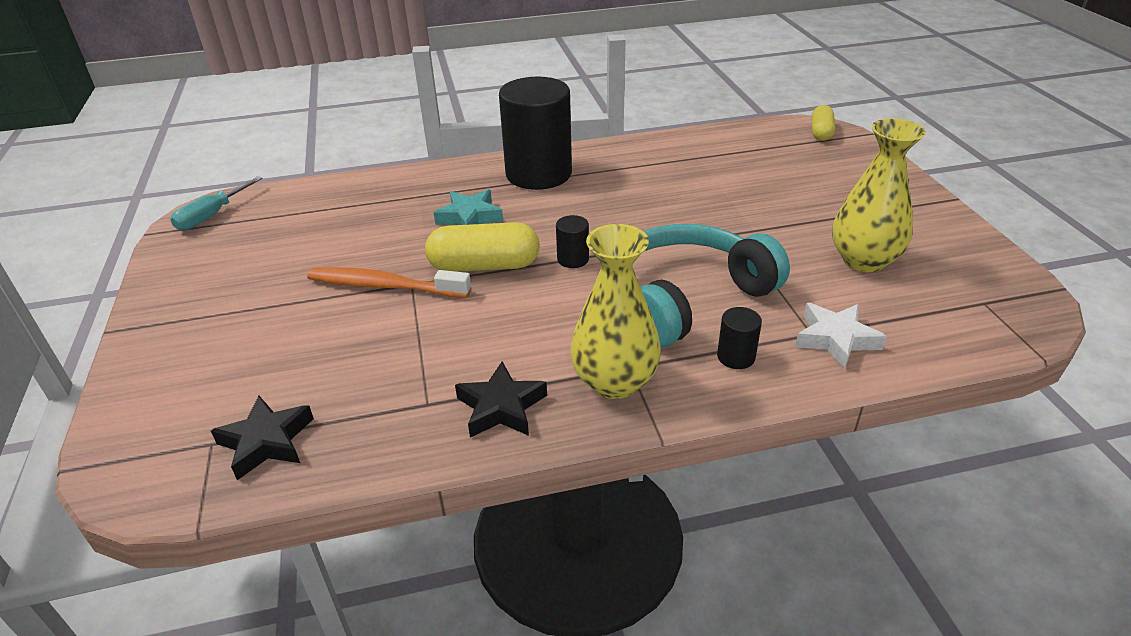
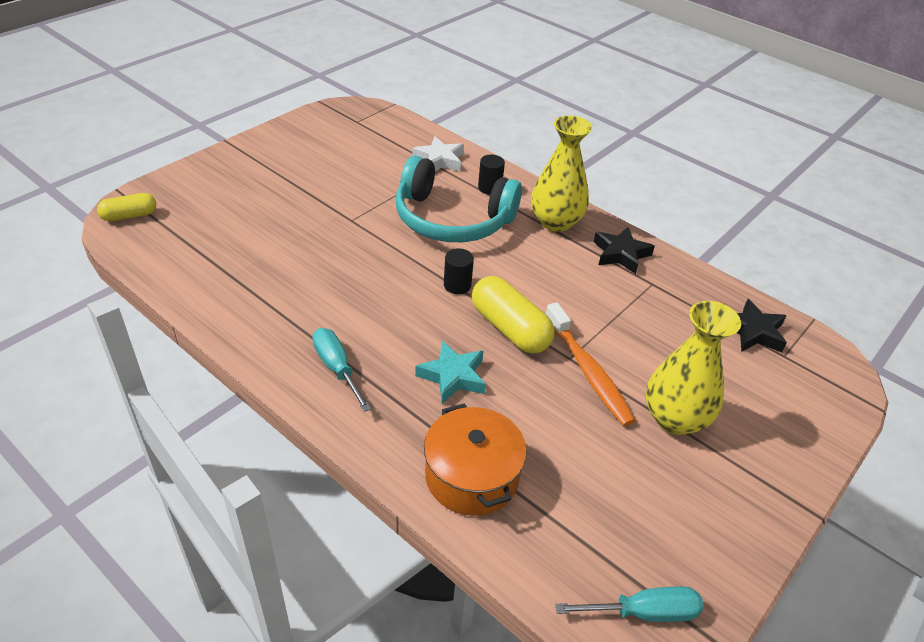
camera: 130 degrees left, 5 degrees up
(380, 194) = (472, 476): none -> orange pot
(538, 174) = (337, 368): black cylinder -> turquoise screwdriver
(863, 260) = (344, 163): yellow vase -> yellow vase (675, 418)

